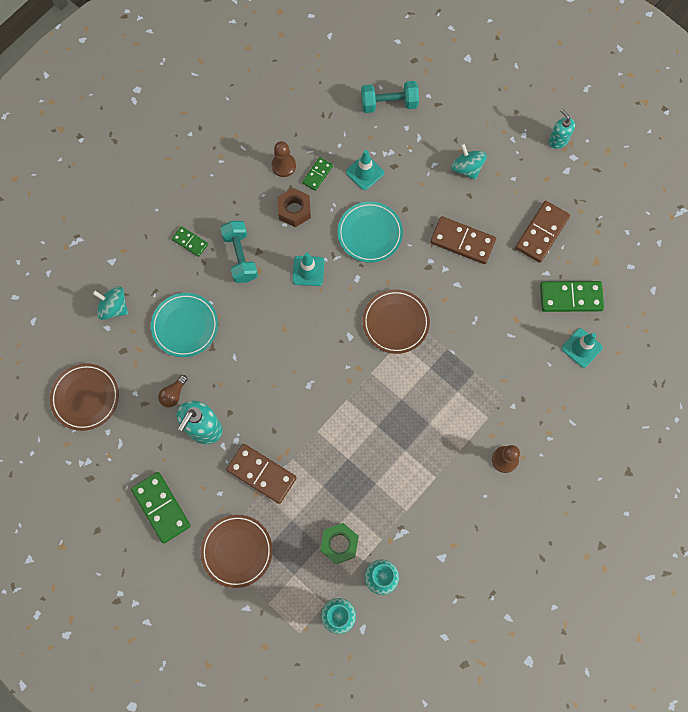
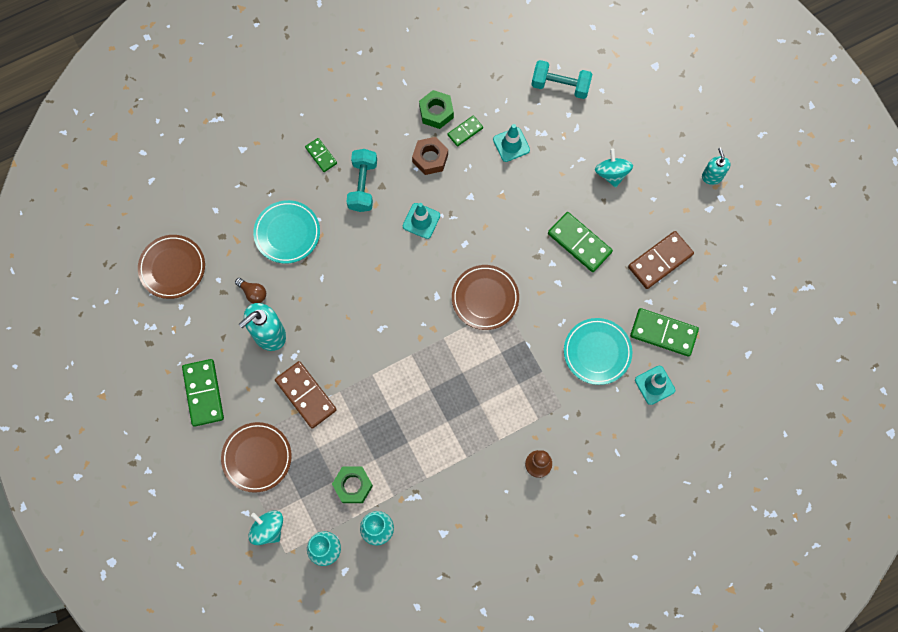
camera: 20 degrees right, 0 degrees up
(114, 307) = (228, 193): turquoise spinning top -> turquoise spinning top (268, 529)
(173, 394) = (253, 293): brown light bulb -> brown light bulb turned 105 degrees counterclockwise
(283, 166) = (436, 112): brown pawn -> green nut
(370, 233) = (493, 205): turquoise plate -> turquoise plate (597, 352)
(462, 241) = (579, 243): brown domino -> green domino

